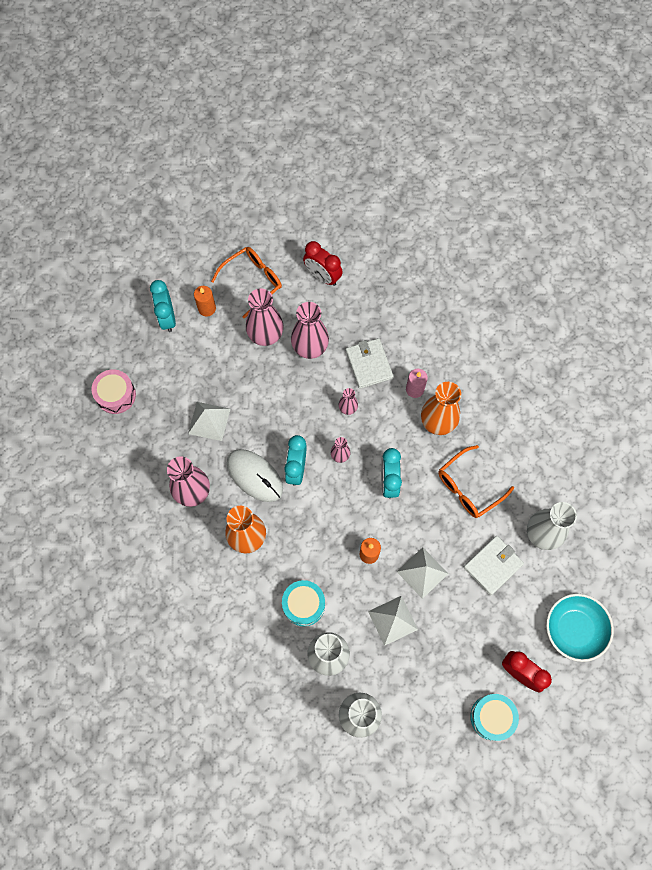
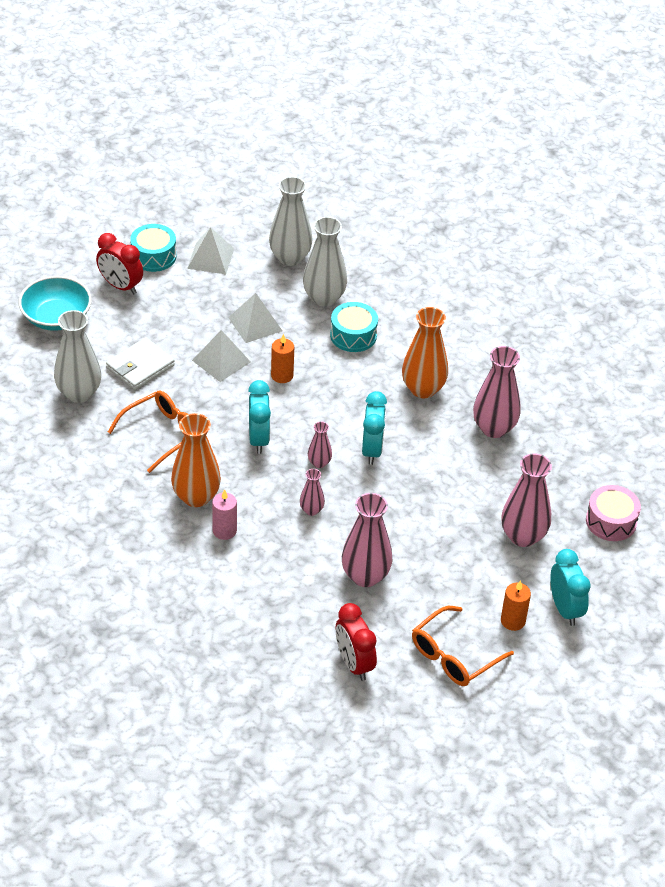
camera: 175 degrees right, 25 degrees down
(209, 421) = (486, 496): white pyramid -> white pyramid (211, 258)
(254, 476) = (422, 443): white mouse -> none
(265, 335) = (427, 590): pink vase -> pink vase (523, 536)
(322, 276) = (354, 663): red clock -> red clock turned 150 degrees counterclockwise
(369, 364) = (285, 557): white wallet -> none

